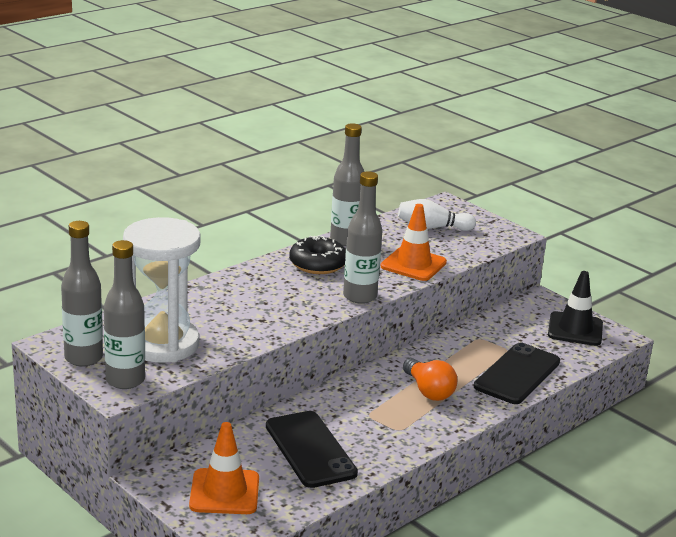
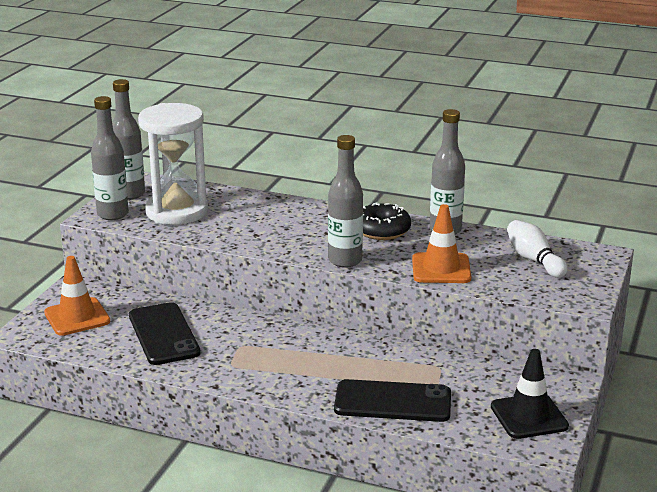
camera: 65 degrees right, 0 degrees up
(310, 449) = (163, 334): black phone -> black phone turned 60 degrees counterclockwise
(428, 391) = (310, 363): orange light bulb -> none

